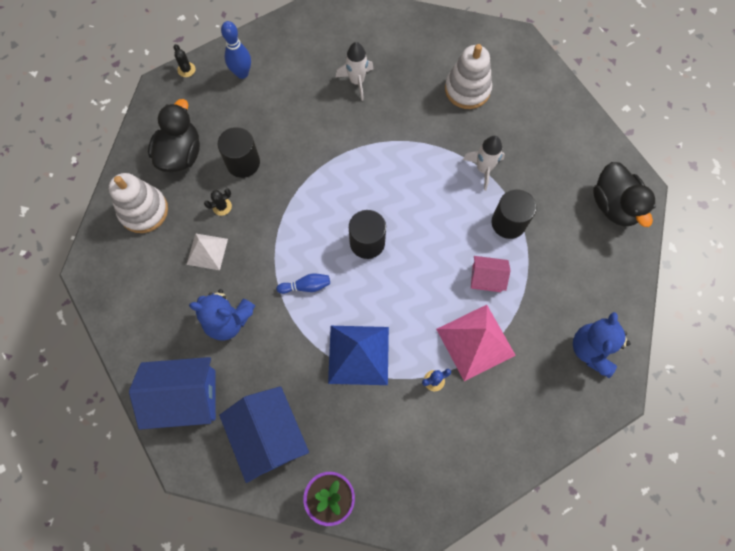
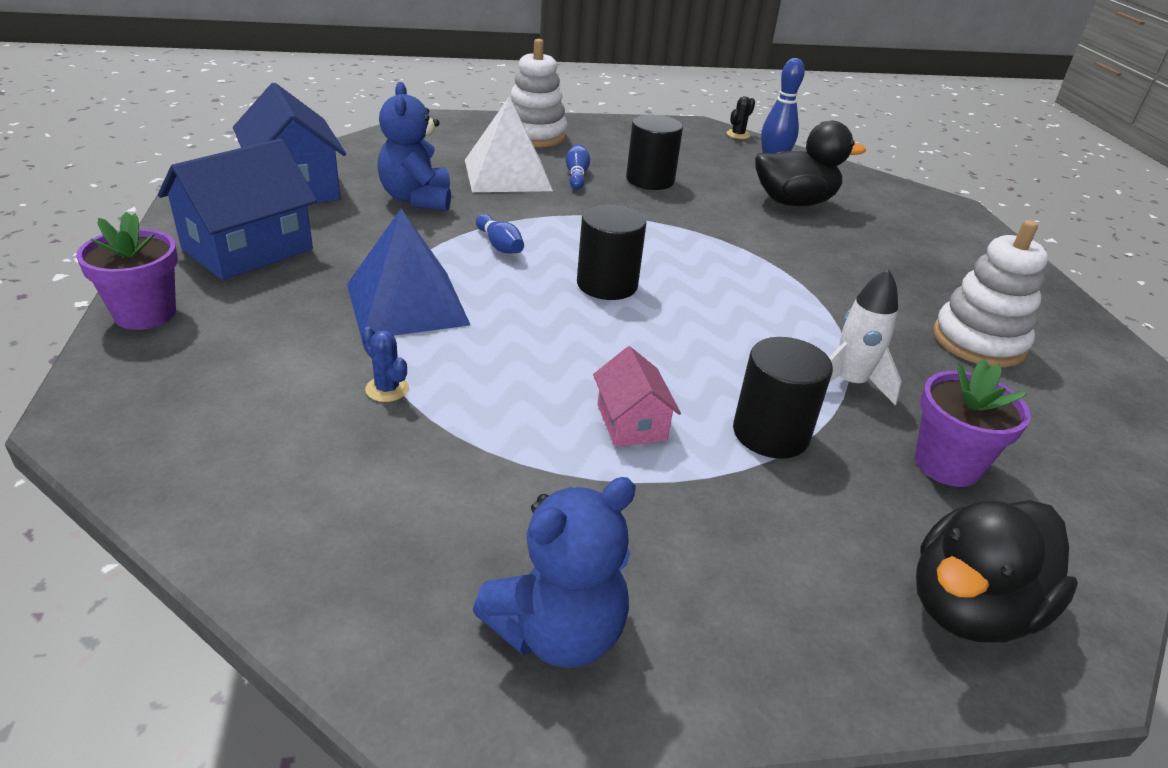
camera: 65 degrees right, 35 degrees down
(180, 154) = (625, 145): black duck -> black duck (794, 202)
(207, 251) = (507, 175): white pyramid -> white pyramid, size x1.64
(222, 206) = (576, 175): black cactus -> blue bowling pin
(357, 81) = (860, 240): white rocket -> none
(475, 342) = (488, 429): pink pyramid -> none
(544, 163) = (947, 464): none -> purple flower pot
(592, 350) = (558, 632): blue teddy bear -> blue teddy bear turned 150 degrees clockwise

